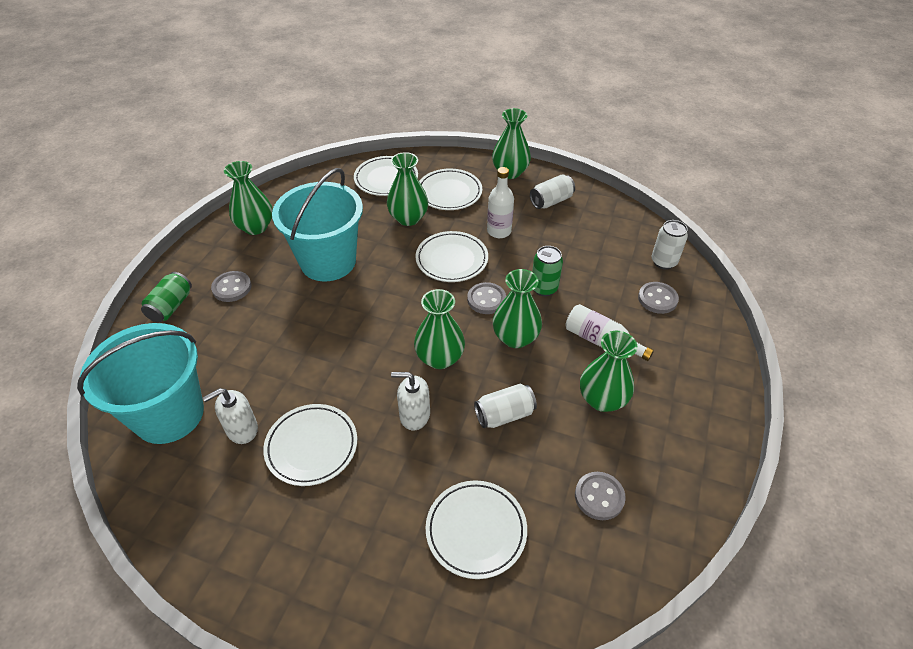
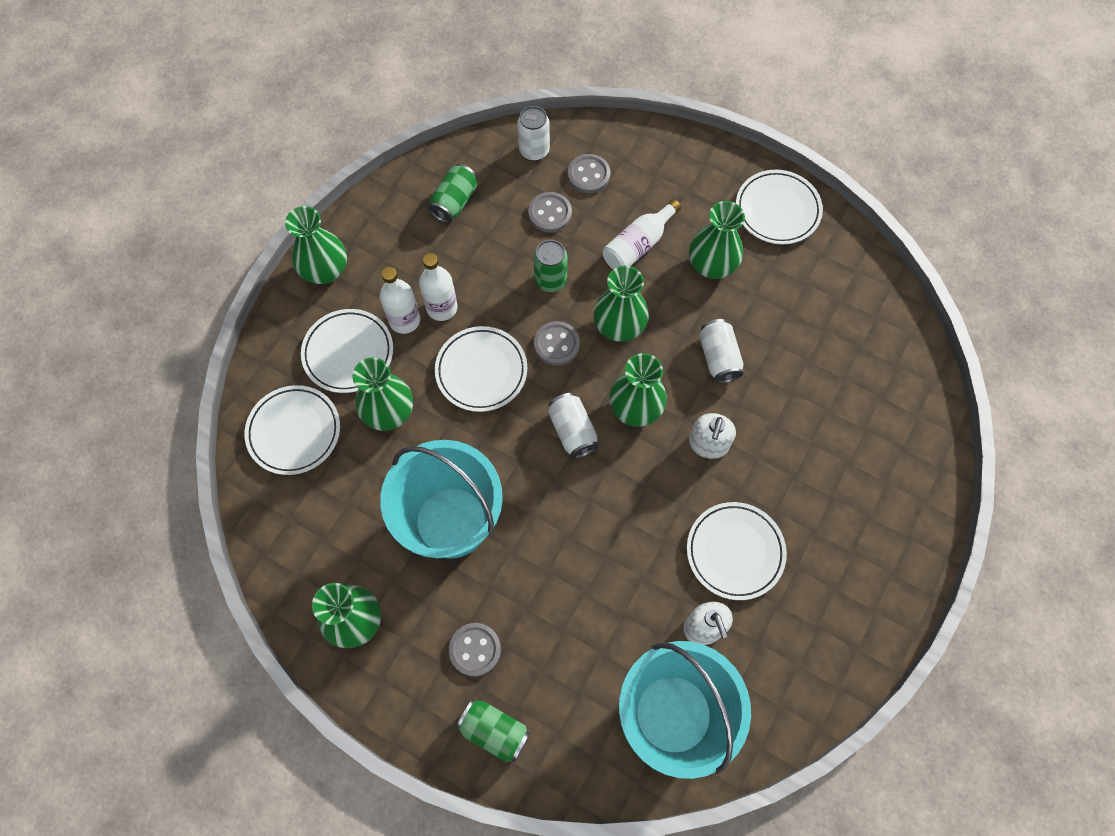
camera: 80 degrees left, 20 degrees up
(476, 530) = (840, 407): white plate -> white plate (777, 210)
(482, 214) = (404, 320): none -> white bottle
(551, 201) = (399, 236): white can -> white can (572, 431)
(593, 224) = (454, 202): none -> green can
(599, 497) = (816, 297): grey button -> grey button (550, 213)

